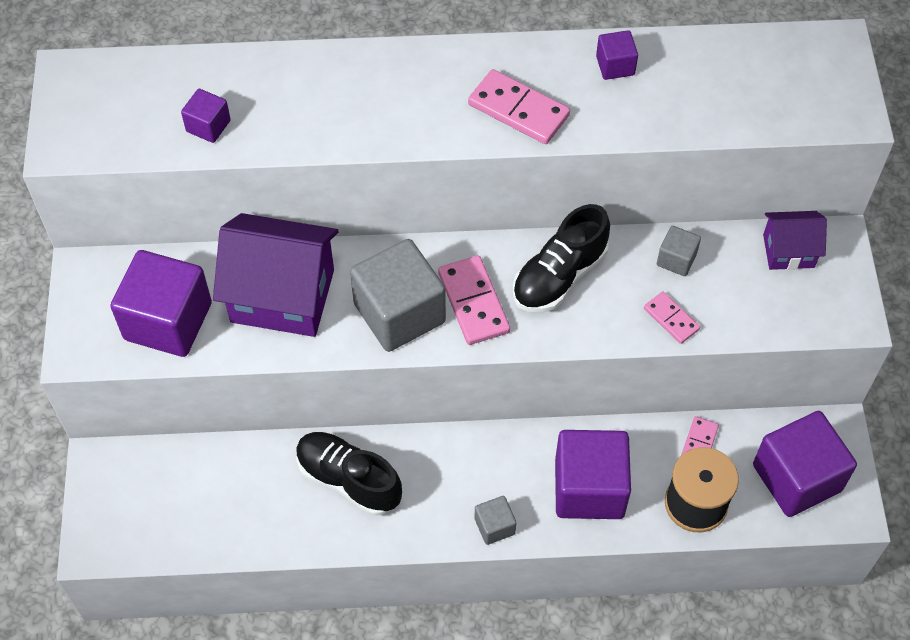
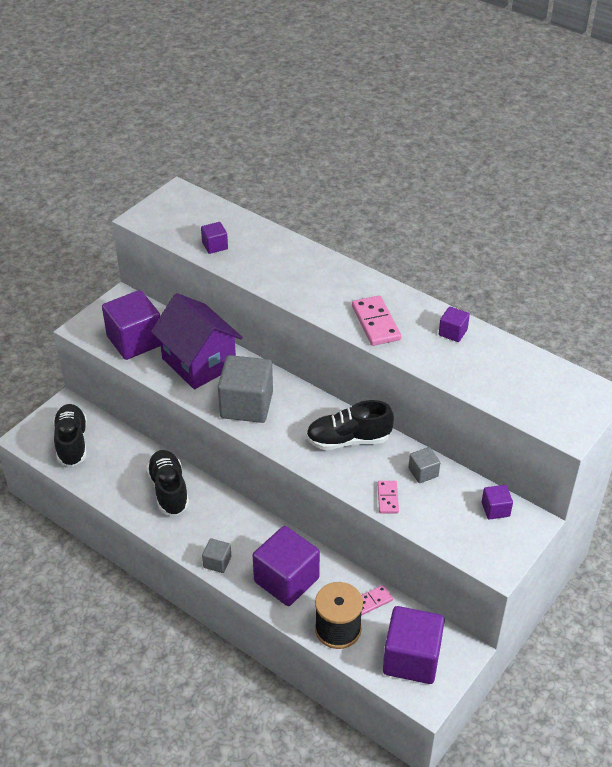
camera: 40 degrees right, 15 degrees down
(163, 507) = (72, 443): none -> black shoe
(474, 302) = (289, 424): pink domino -> none
(788, 251) = (495, 509): purple house -> purple cube

